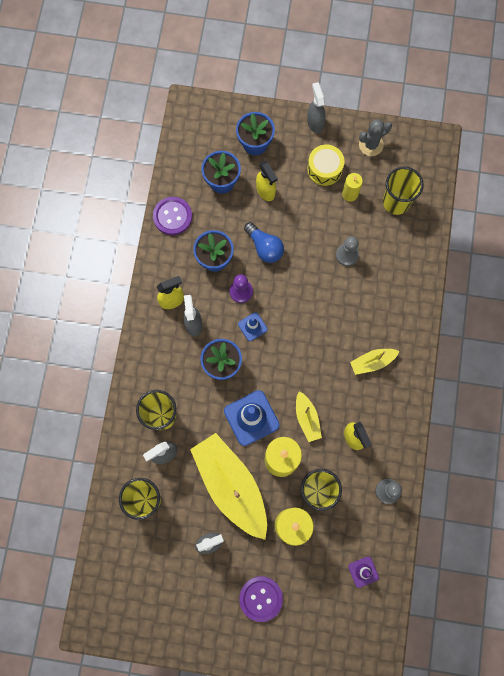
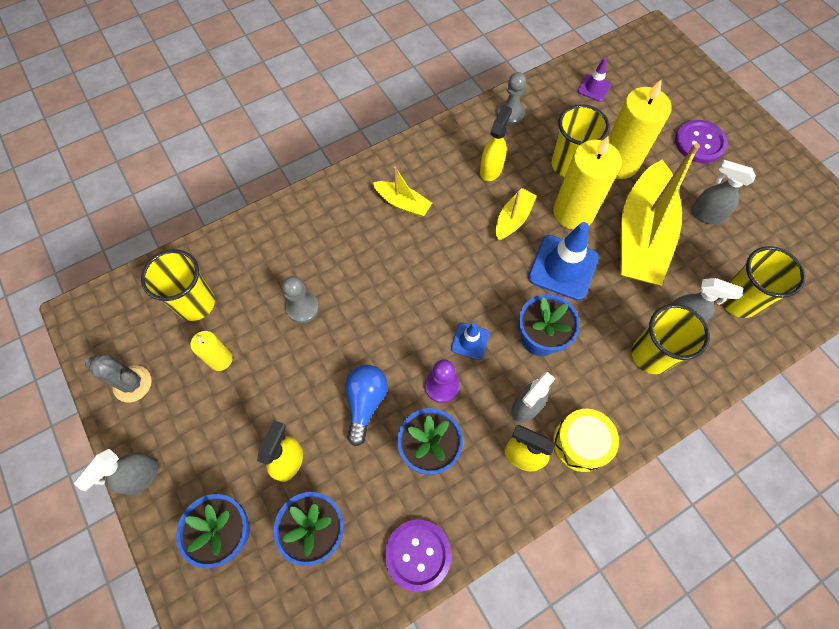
camera: 130 degrees left, 10 degrees down
(324, 169) = (206, 413): yellow drum -> yellow drum (581, 443)

